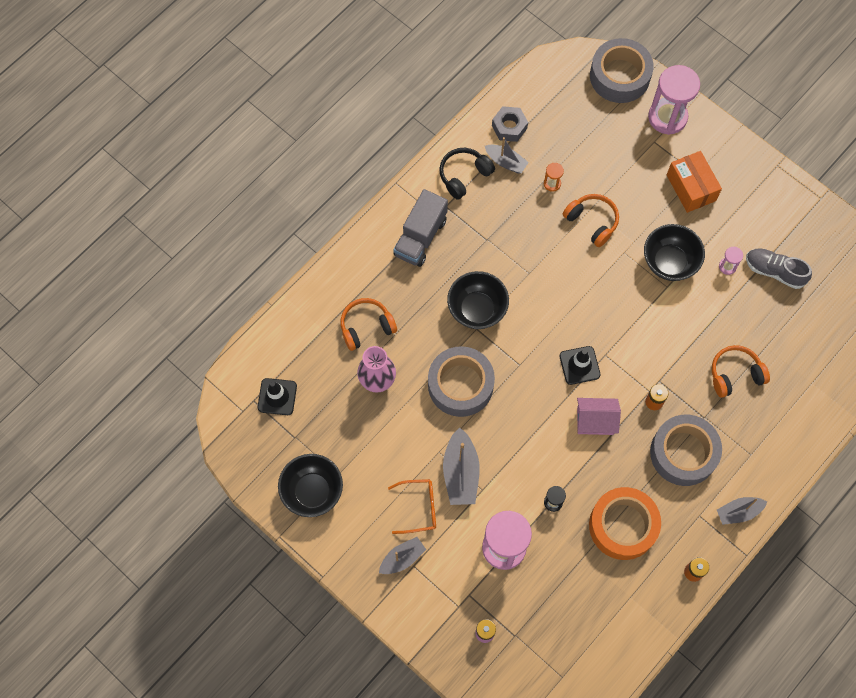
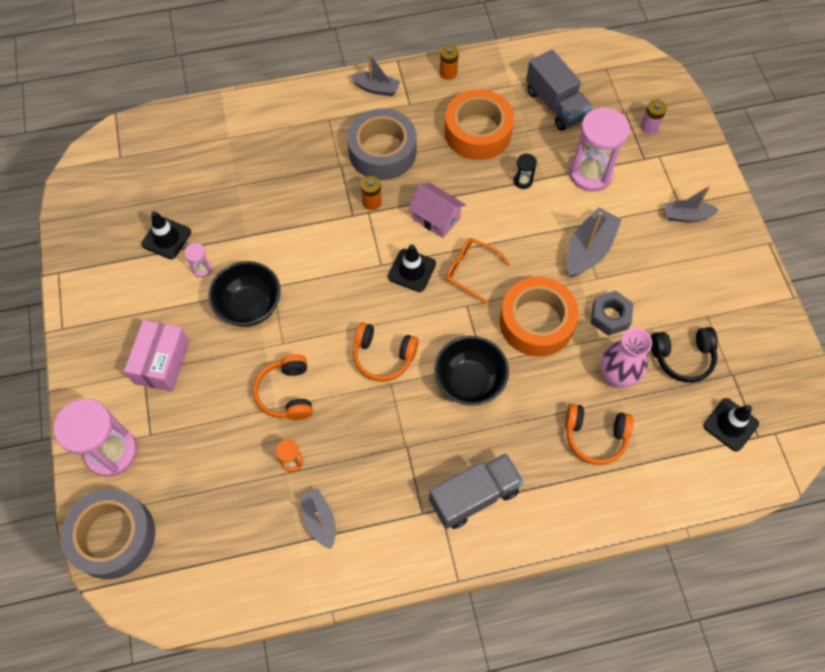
camera: 145 degrees left, 5 degrees down
(312, 491) = (740, 316): black bowl -> none
(419, 508) = (646, 245): orange glasses -> orange glasses (471, 271)
(460, 385) = (536, 322): grey tape -> orange tape
(464, 175) = (376, 536): black headphones -> black headphones (682, 357)
(509, 127) = (282, 560): grey nut -> grey nut (610, 316)
(578, 601) = (555, 104): none -> grey truck
(691, 188) = (162, 362): orange box -> pink box
(735, 374) = (284, 180): orange headphones -> orange headphones (383, 356)
(774, 271) = (166, 238): grey shoe -> black traffic cone

